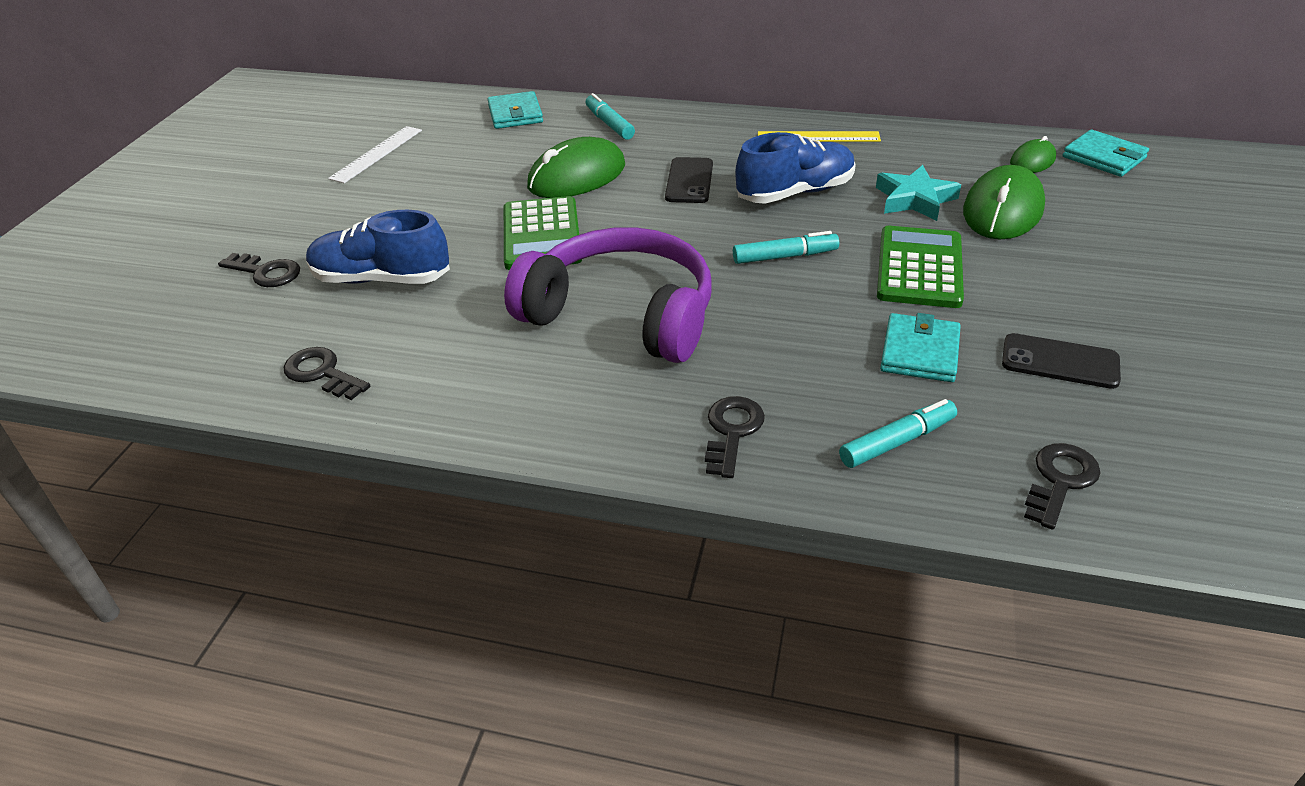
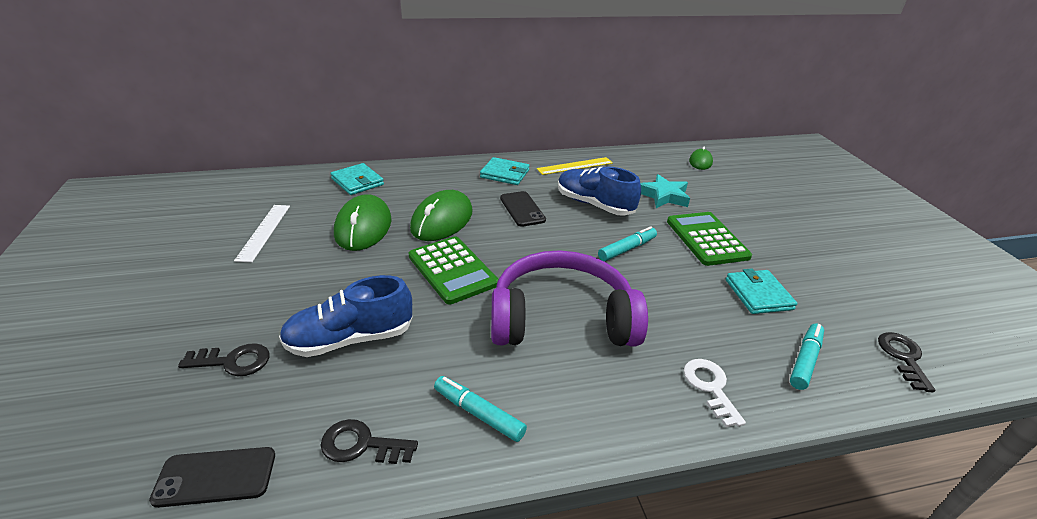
camera: 30 degrees left, 5 degrees down
(609, 124) = (434, 178): turquoise marker -> turquoise marker (478, 413)
(732, 431) = (710, 387): black key -> white key
(795, 193) = (594, 205): blue shoe -> blue shoe turned 90 degrees counterclockwise
(1003, 210) = (714, 194): green mouse -> green mouse (363, 227)
(1060, 361) = (829, 280): black phone -> black phone (216, 476)
(1104, 157) = (731, 154): turquoise wallet -> turquoise wallet (505, 174)

